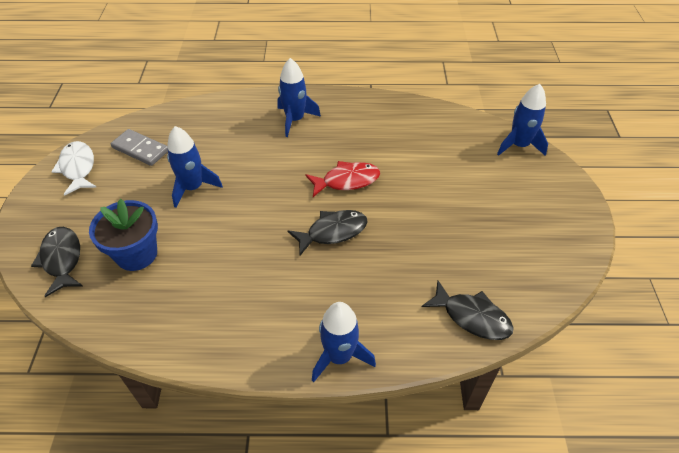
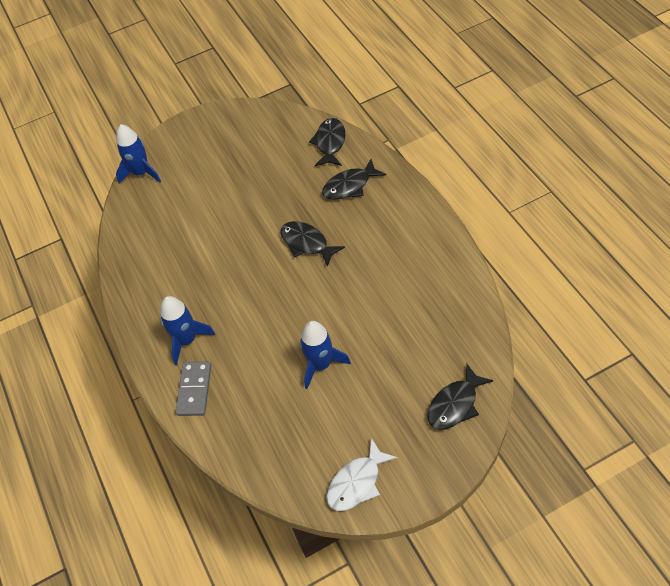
camera: 110 degrees left, 5 degrees up
(136, 254) = (413, 355): blue flower pot -> none
(140, 149) = (300, 445): grey domino -> grey domino (194, 390)
(339, 356) = (405, 190): blue rocket -> none
(347, 181) = (246, 261): red fish -> none
(386, 304) = (350, 186): none -> black fish

